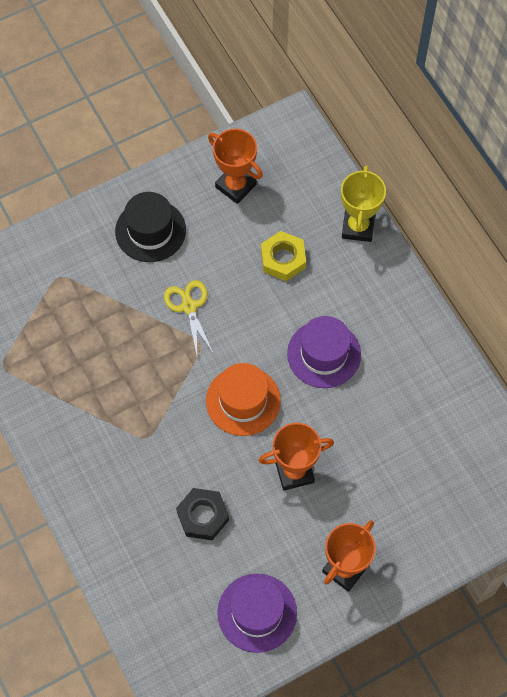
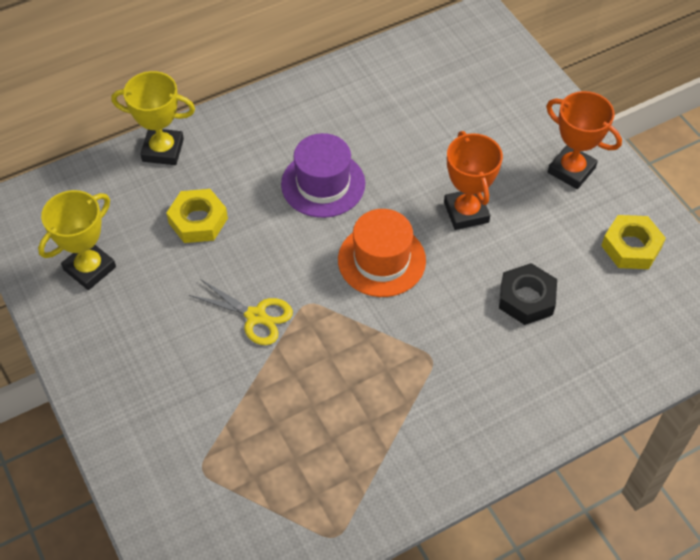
camera: 90 degrees left, 10 degrees down
(150, 231) = (143, 361): black hat -> none
(189, 306) = (256, 316): yellow scissors -> yellow scissors turned 135 degrees counterclockwise
(235, 186) = (90, 268): orange trophy -> yellow trophy
(257, 612) = (631, 247): purple hat -> yellow nut

